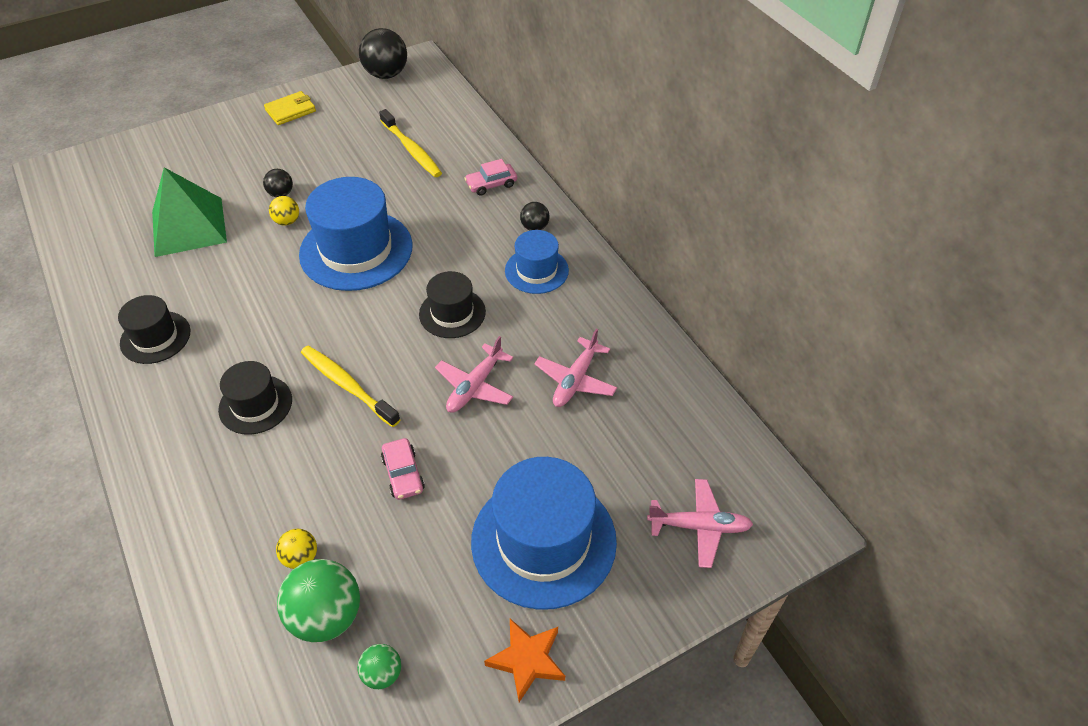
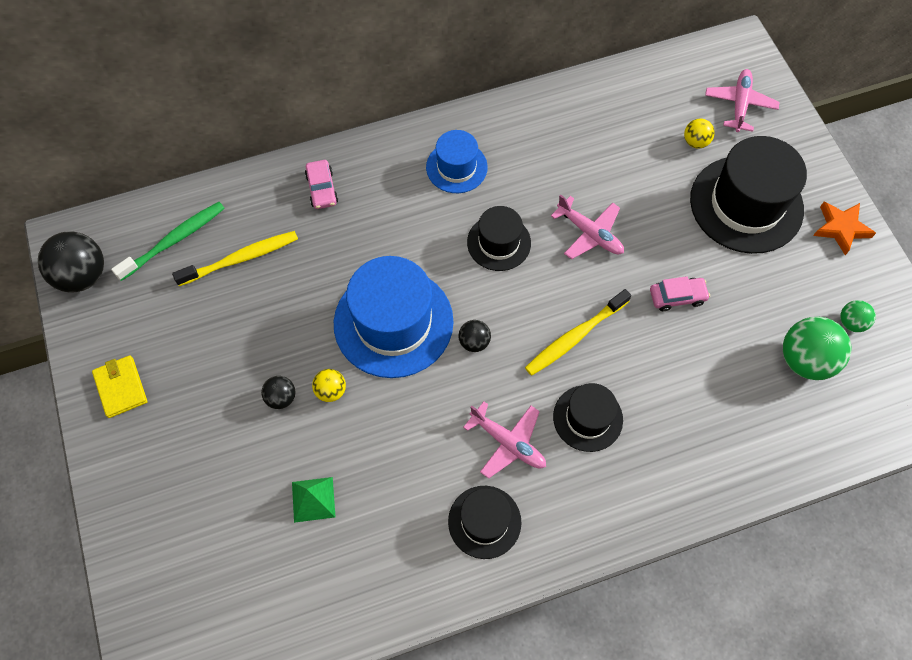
camera: 80 degrees left, 15 degrees up
(188, 226) = (313, 499): green pyramid -> green pyramid, size x0.50
(300, 557) = (752, 378): yellow ball -> yellow ball (695, 142)
(424, 112) = (174, 240): none -> green toothbrush
(534, 227) = (396, 160): black ball -> black ball (474, 342)
(543, 541) = (746, 204): blue hat -> black hat
(575, 380) = (593, 158): pink plane -> pink plane (508, 443)

